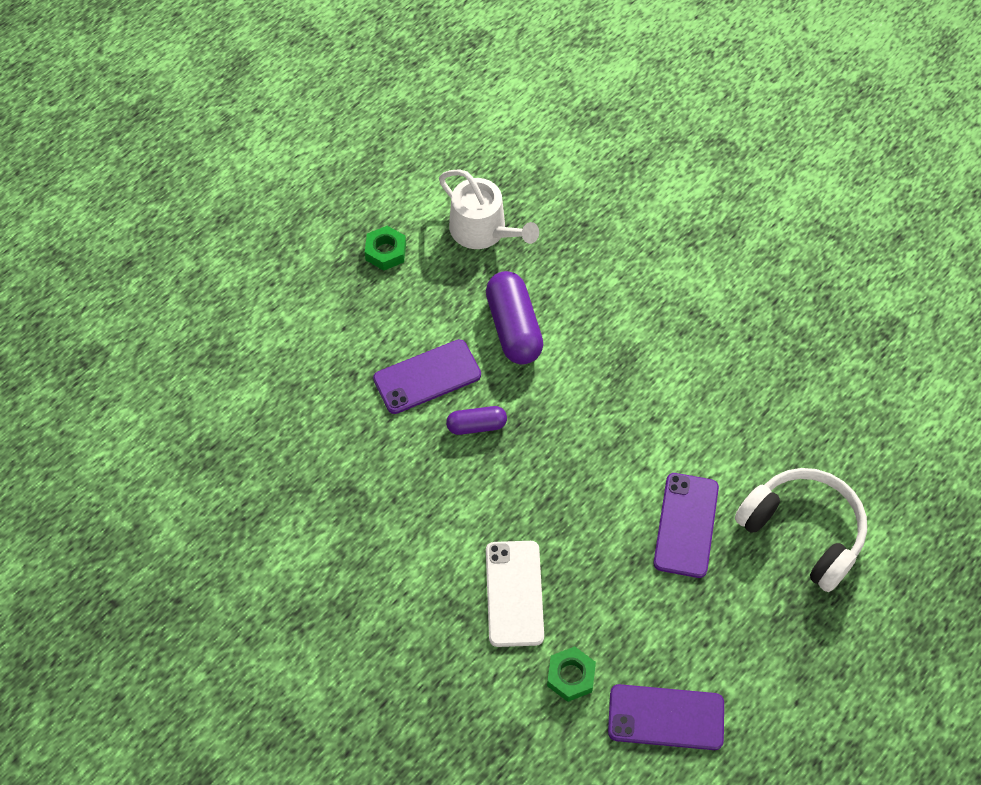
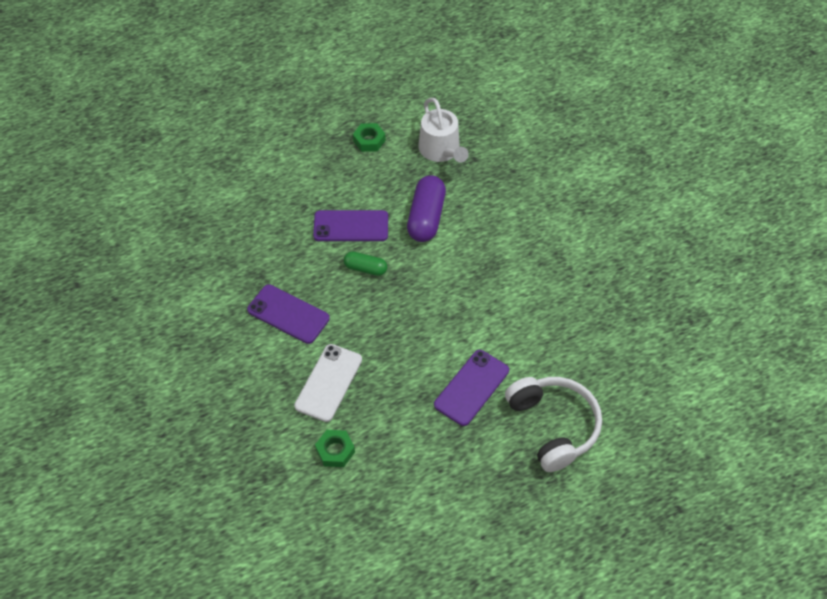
camera: 25 degrees right, 5 degrees down
(476, 426) = (365, 268): purple capsule -> green capsule
(666, 717) = (384, 505): purple phone -> purple phone (288, 314)

